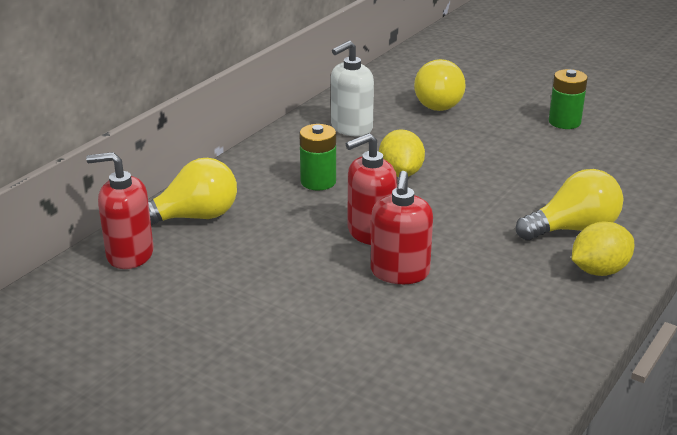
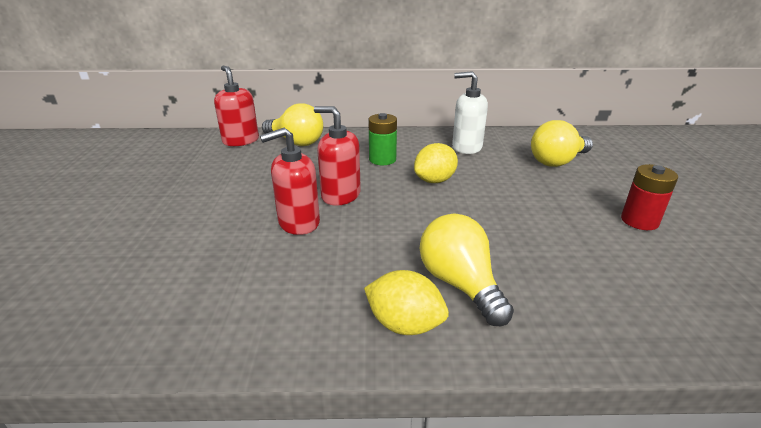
camera: 55 degrees right, 0 degrees up
(564, 122) = (639, 221): green battery -> red battery
(573, 229) = (460, 284): yellow light bulb -> yellow light bulb turned 150 degrees counterclockwise

